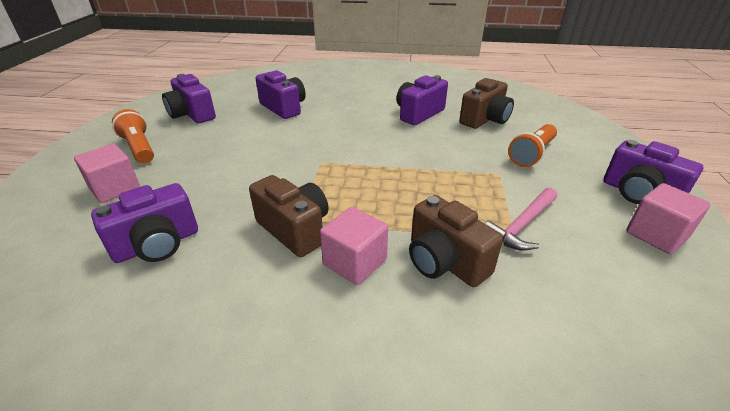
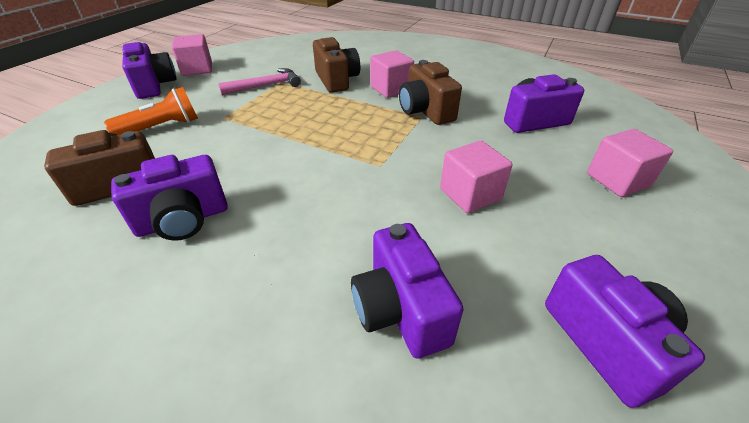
camera: 160 degrees left, 5 degrees up
(139, 148) = (645, 249): orange flashlight -> none
(247, 156) = (470, 194): none -> pink cube

